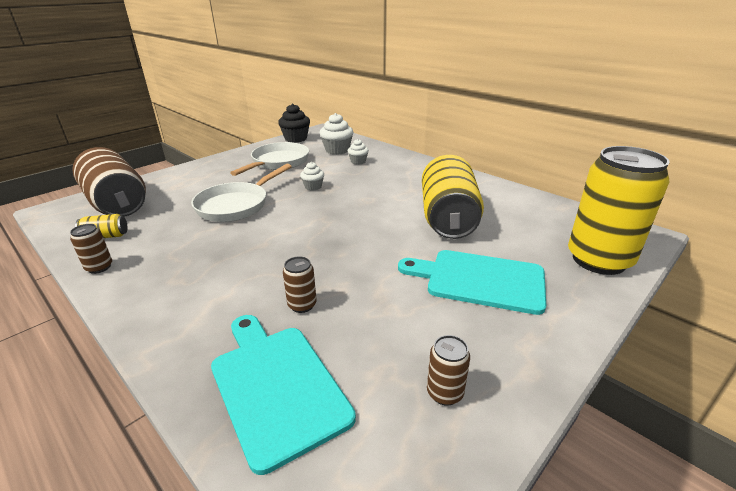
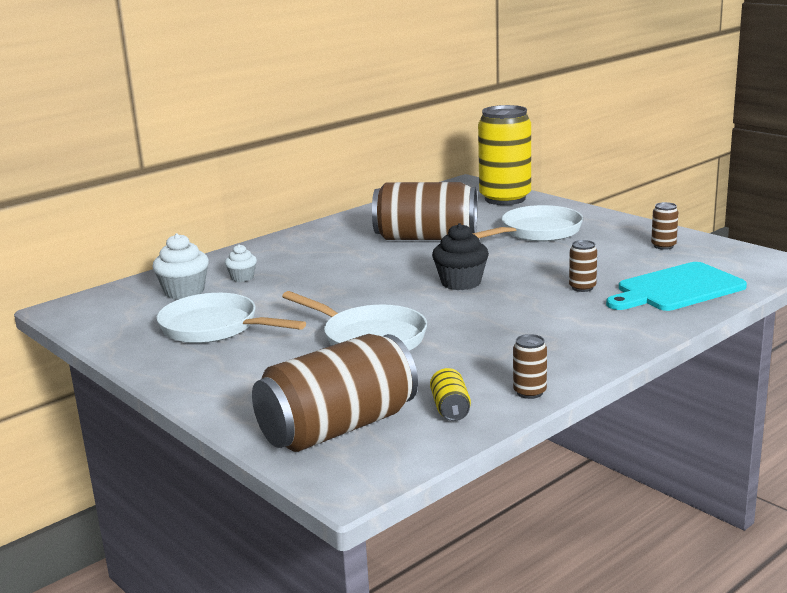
camera: 85 degrees left, 10 degrees down
(296, 139) = (99, 324): black cupcake -> black cupcake (461, 283)
(313, 187) = (323, 299): white cupcake -> none
(448, 218) = (426, 238): yellow can -> brown can
(480, 280) = (536, 232): turquoise cutting board -> white pan

